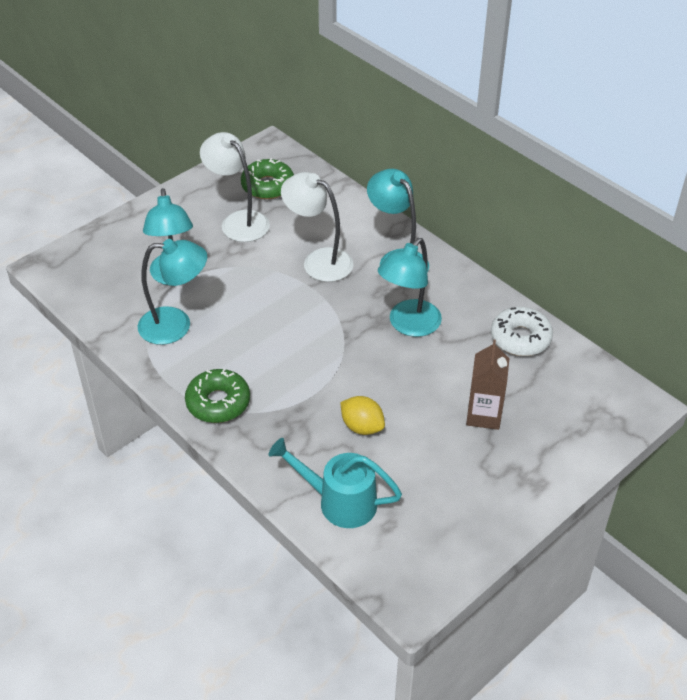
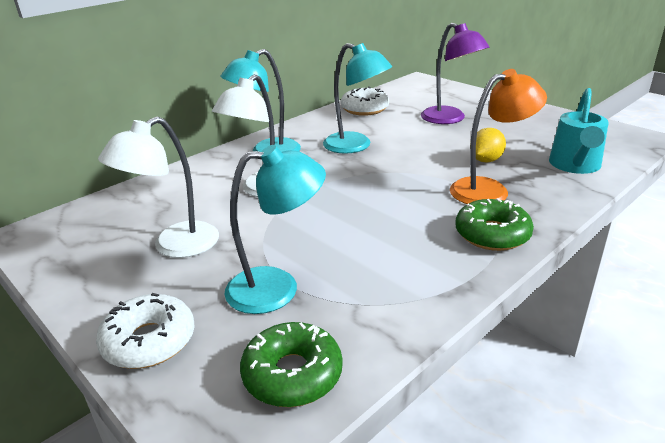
camera: 90 degrees left, 15 degrees down
(138, 225) = (149, 341): none -> white donut
(176, 325) = (374, 277): turquoise lamp -> none
(268, 186) = (111, 230): green donut -> green donut (292, 374)
(296, 417) = (489, 190): none -> orange lamp
(484, 415) = (449, 119): brown carton -> purple lamp

